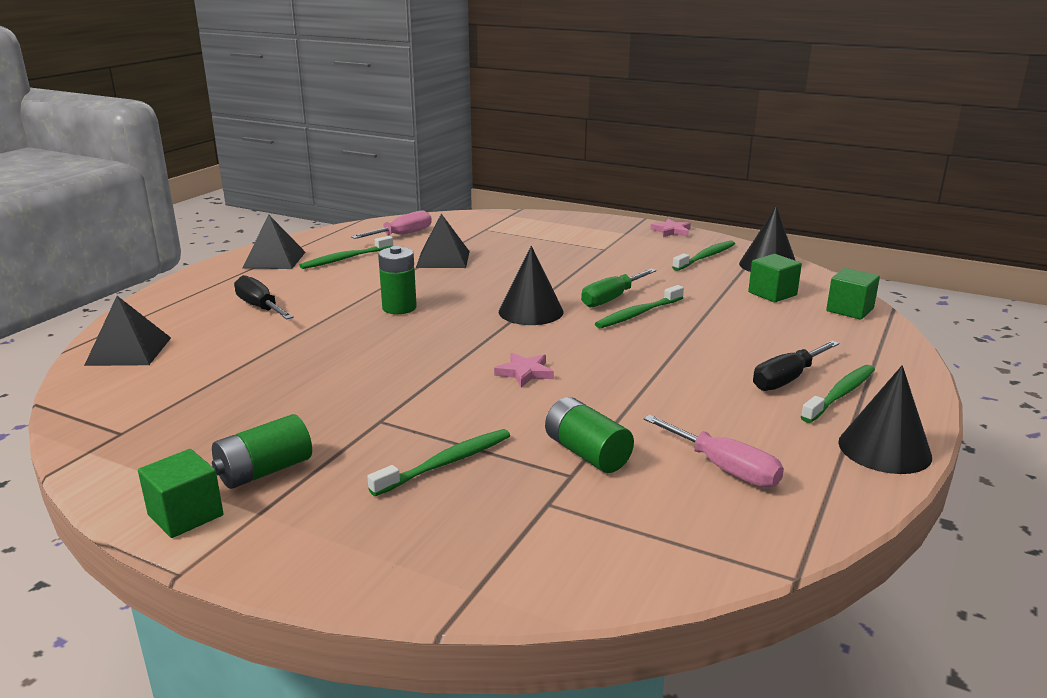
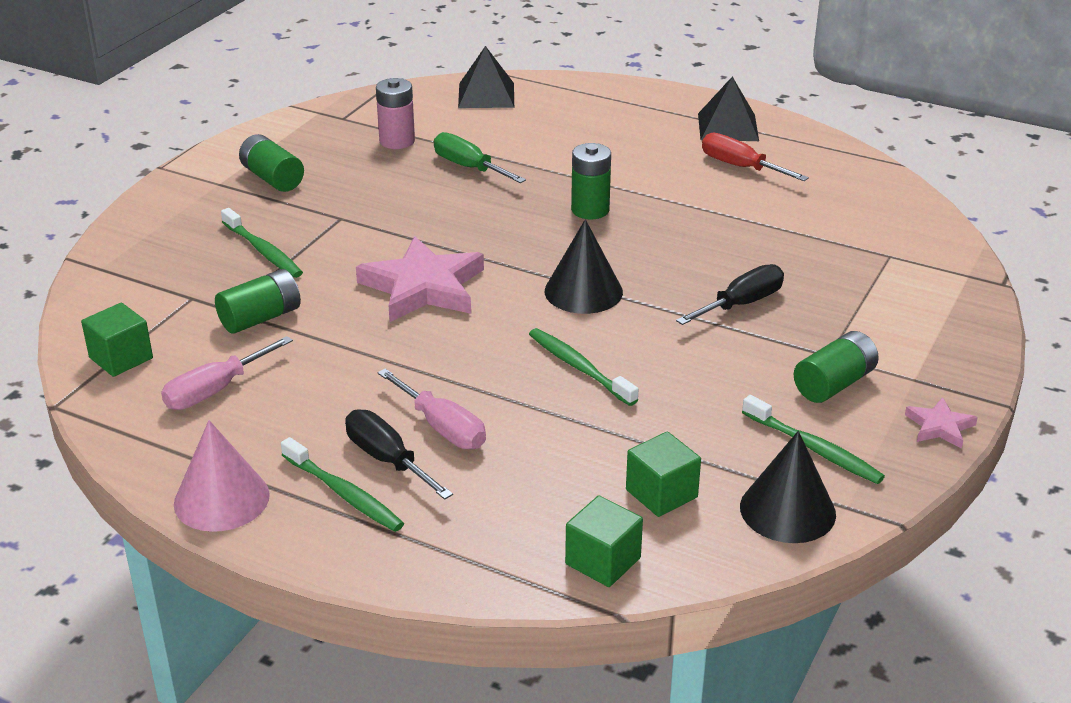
camera: 90 degrees right, 10 degrees up
(185, 515) = (224, 159): green cube -> green cube (121, 358)
(210, 396) = (397, 141): none -> pink battery
(260, 307) = (587, 137): black screwdriver -> black screwdriver (741, 304)
(345, 259) = (740, 167): green toothbrush -> red screwdriver
(402, 235) = (842, 196): pink screwdriver -> pink screwdriver (442, 427)
(443, 259) = (753, 228): black pyramid -> none
(525, 373) = (423, 287): pink star -> pink star, size x2.10
(611, 299) = (628, 350): green screwdriver -> green screwdriver (469, 167)
(636, 249) = (834, 384): none -> green battery
(884, 449) = (221, 499): black cone -> pink cone

